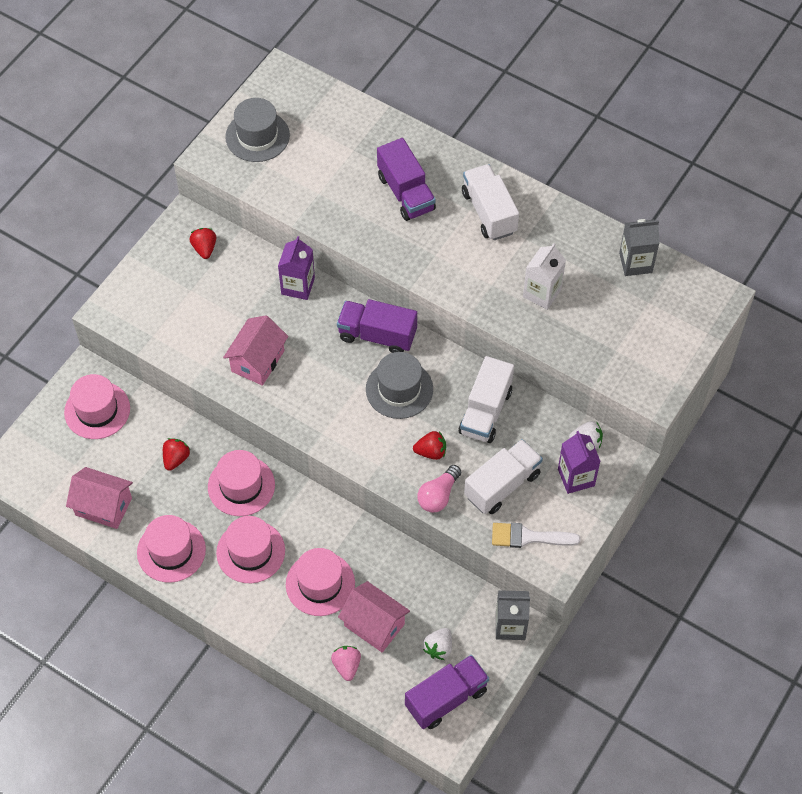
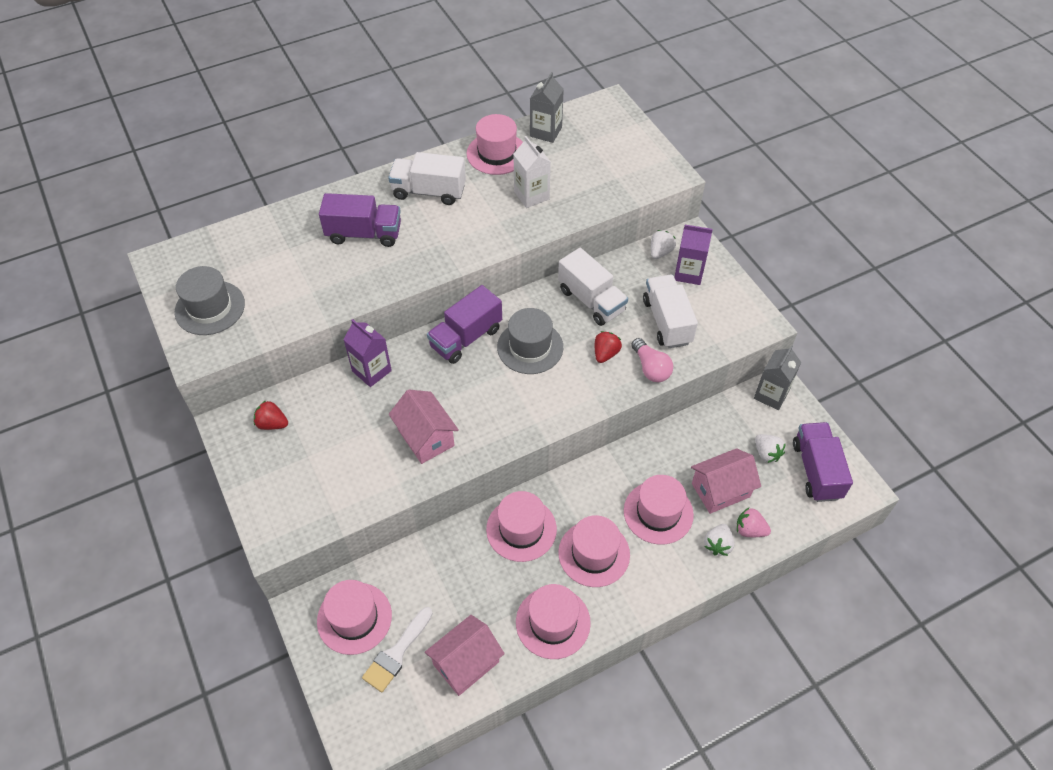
camera: 60 degrees left, 5 degrees down
(176, 459) = (456, 571): red strawberry -> none
(316, 645) = (717, 545): none -> white strawberry
(528, 537) = (725, 327): white brush -> white brush (396, 653)
(576, 238) = (497, 153): none -> pink hat

